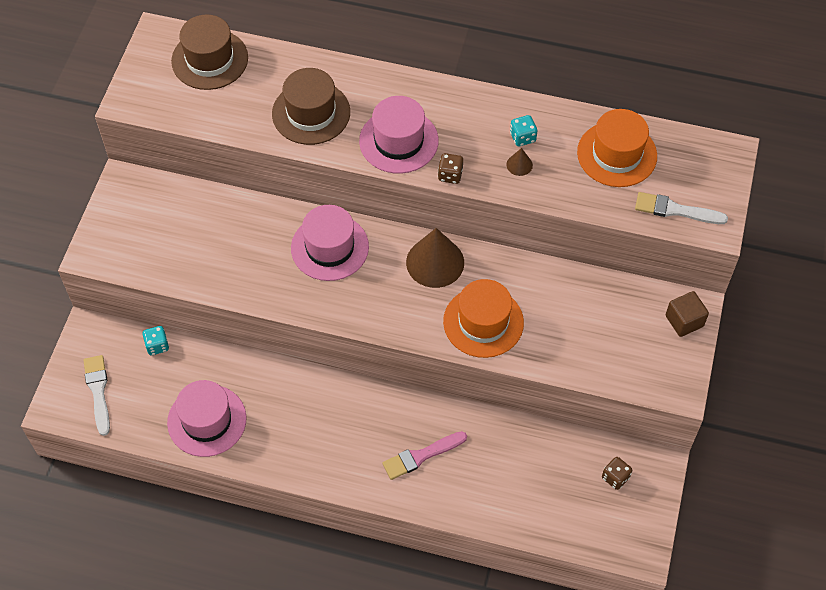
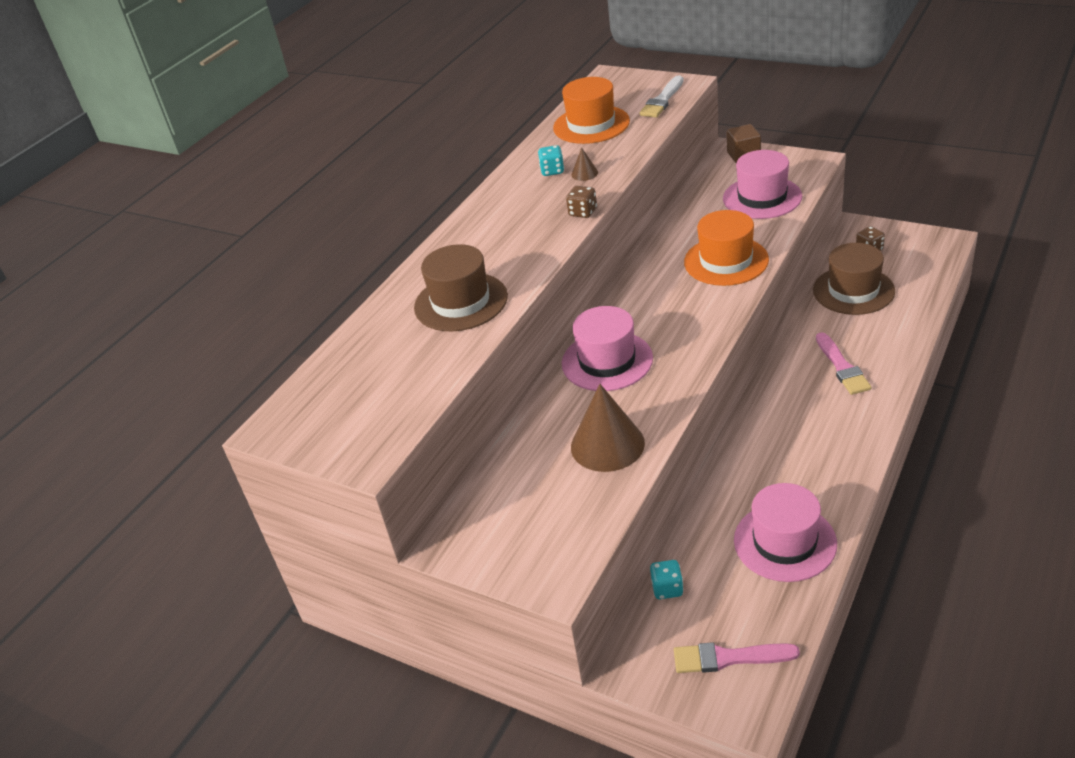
camera: 70 degrees left, 20 degrees down
(98, 391) = (729, 658): white brush -> pink brush
(210, 59) = (339, 382): brown hat -> brown hat (853, 290)
(398, 141) = (526, 243): pink hat -> pink hat (762, 198)
(435, 262) = (646, 288): brown cone -> brown cone (607, 444)

